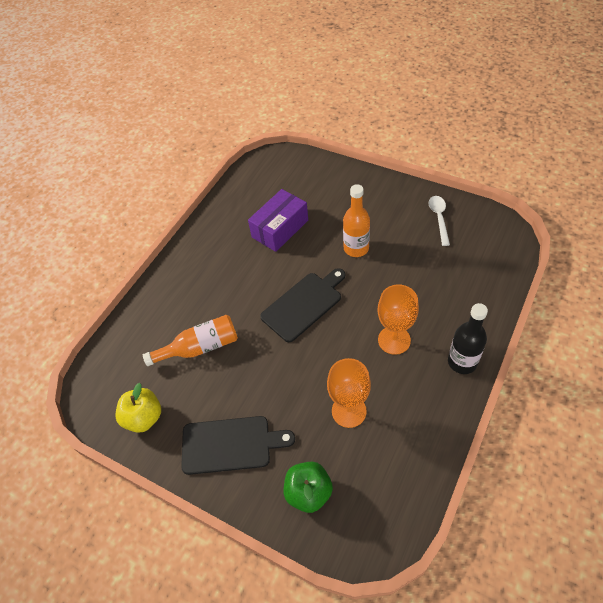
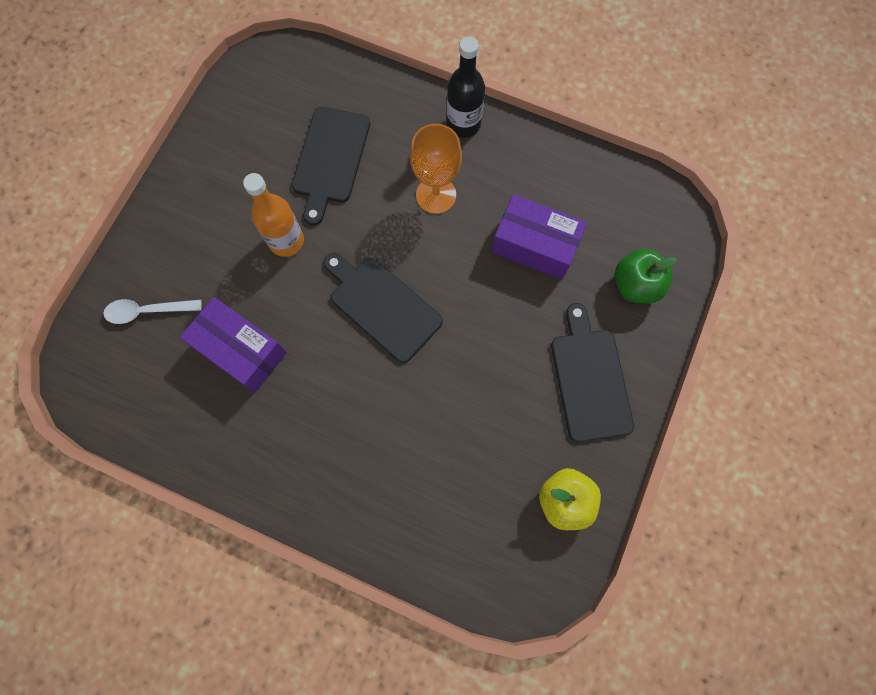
camera: 100 degrees left, 20 degrees up
(200, 347) = (454, 441): orange bottle -> none
(349, 411) = (535, 245): orange goblet -> purple box
(422, 272) = (330, 159): none -> black cutting board
(439, 218) = (238, 135): white spoon -> white spoon (147, 311)

